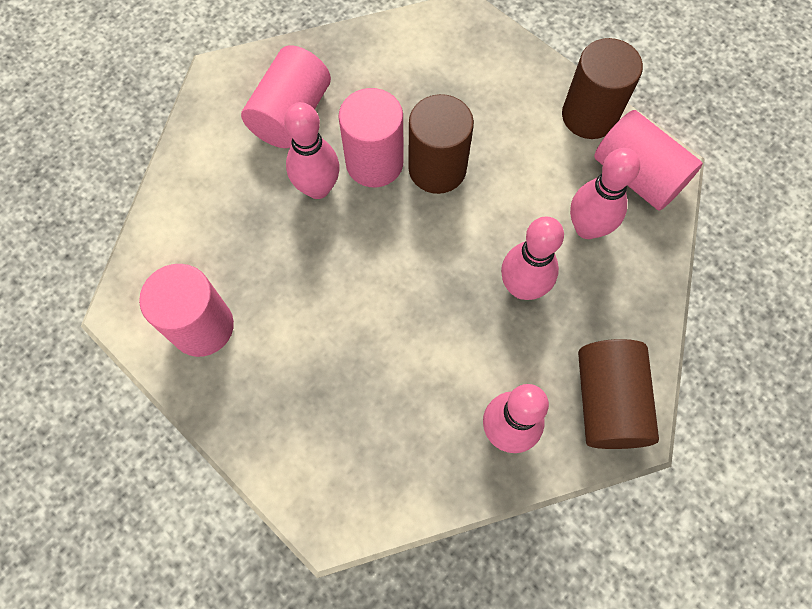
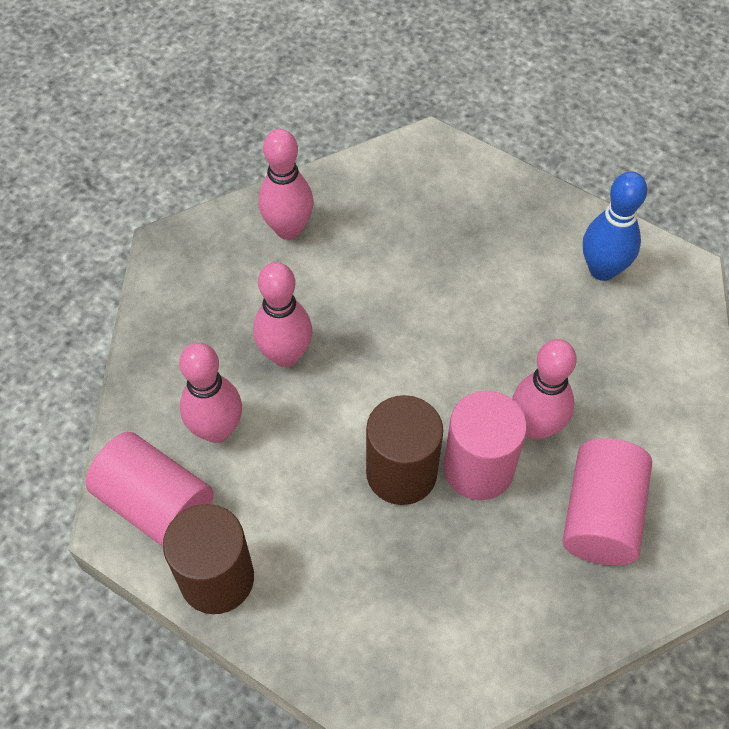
camera: 170 degrees right, 10 degrees down
(202, 327) = (602, 269): pink cylinder -> blue bowling pin
(607, 402) = (193, 265): brown cylinder -> none

